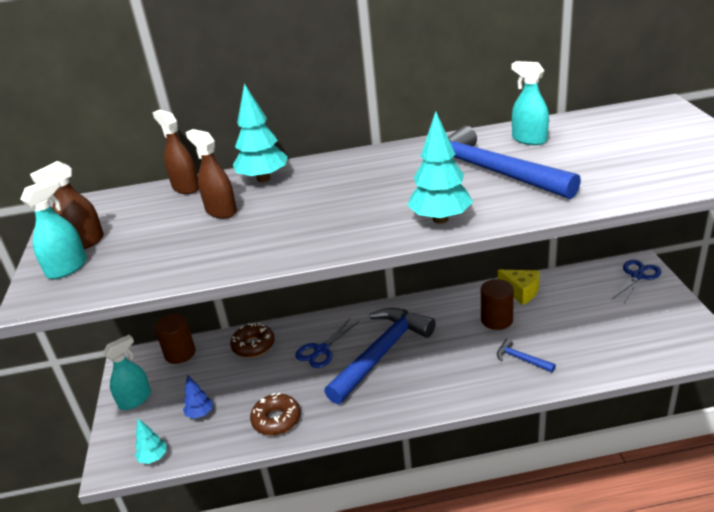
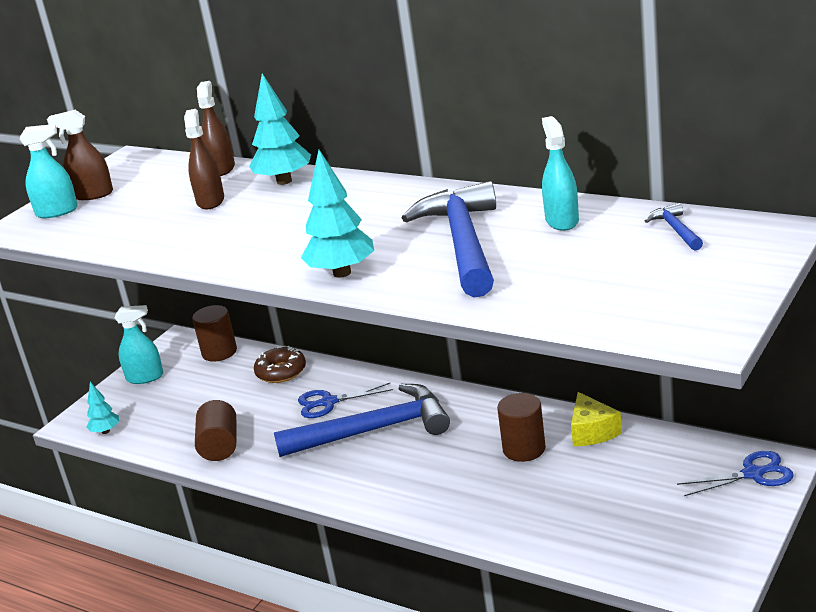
camera: 40 degrees right, 5 degrees down
(200, 414) = (174, 412): blue tree -> none
(276, 420) = (220, 446): brown donut -> brown cylinder
(521, 359) = (491, 499): blue hammer -> blue hammer (675, 230)

